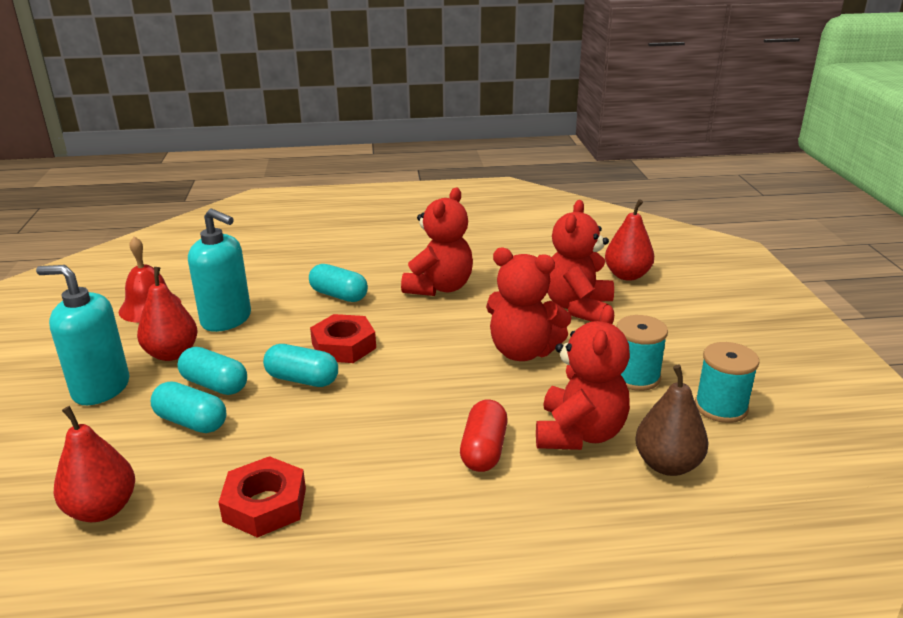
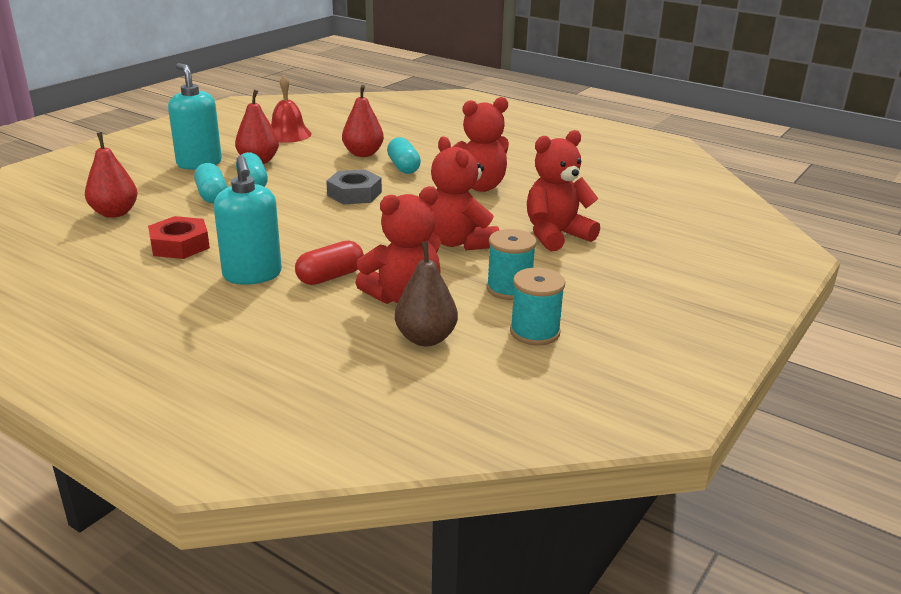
camera: 40 degrees right, 0 degrees up
(226, 320) = (316, 155): turquoise soap dispenser -> turquoise soap dispenser (252, 275)
(302, 379) = (300, 200): turquoise capsule -> none
(344, 346) = (354, 194): red nut -> grey nut
(627, 275) = (643, 233): red pear -> red pear (363, 154)

